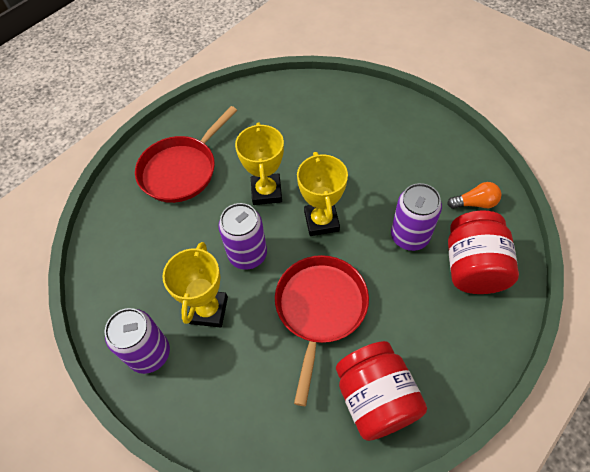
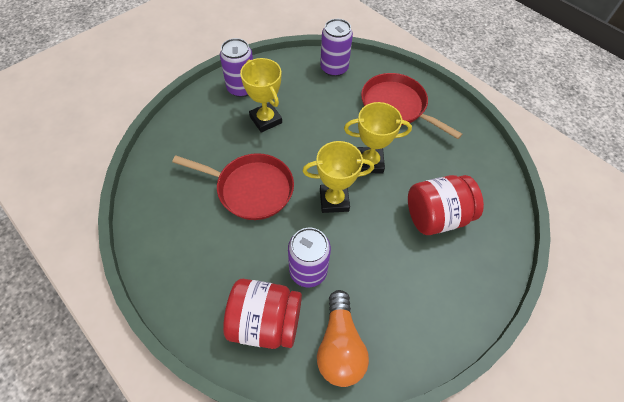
camera: 90 degrees right, 0 degrees up
(208, 310) = (266, 120): yellow trophy -> yellow trophy turned 45 degrees clockwise
(247, 254) = (308, 145): purple can -> purple can (334, 68)
(375, 398) = (170, 216): red jar -> red jar (436, 216)
(475, 203) = (339, 346): orange light bulb -> orange light bulb, size x1.71

